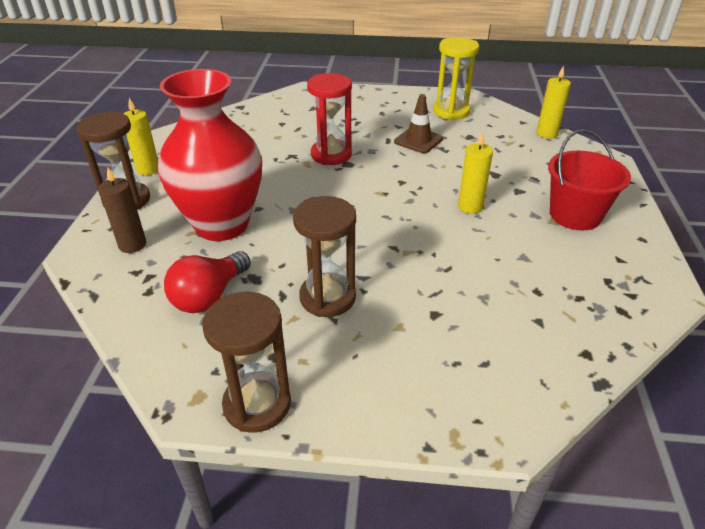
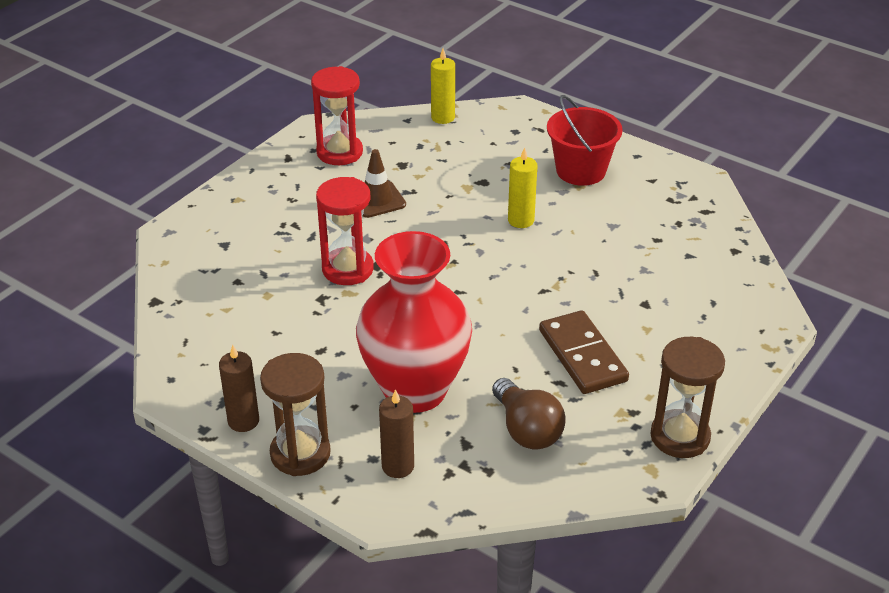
camera: 60 degrees left, 0 degrees up
(148, 169) = (243, 421): yellow candle -> brown candle
(209, 296) = (527, 430): red light bulb -> brown light bulb
(327, 297) = (582, 355): brown hourglass -> brown domino
(451, 111) = (339, 152): yellow hourglass -> red hourglass

